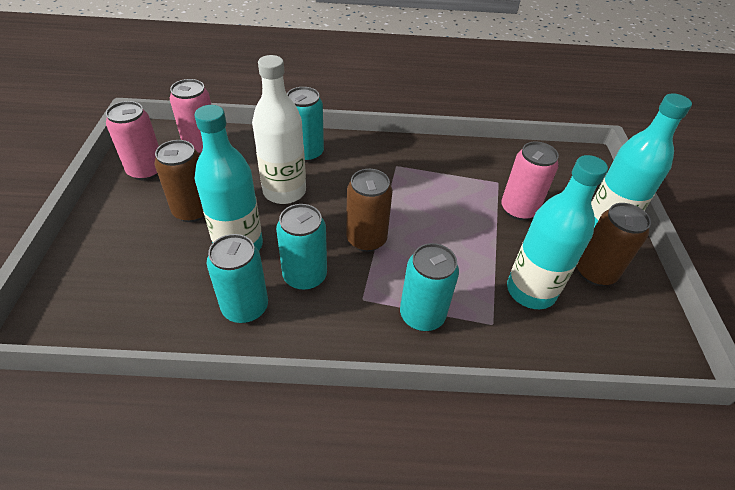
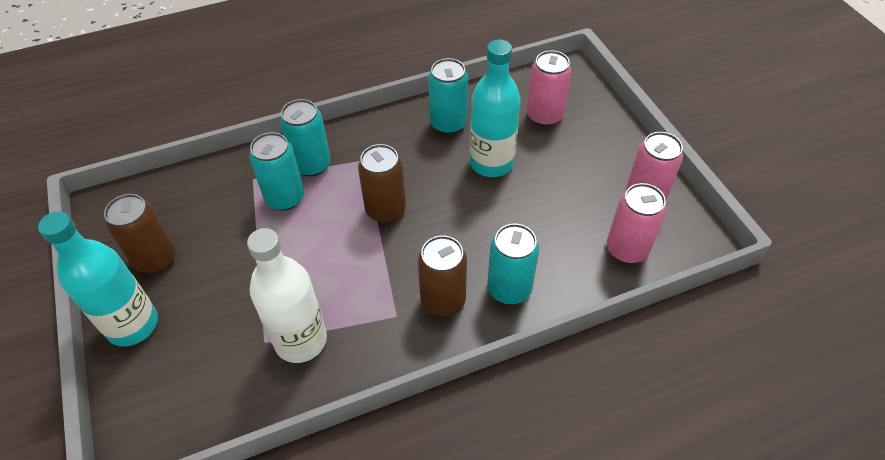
camera: 160 degrees right, 5 degrees up
(193, 211) = (558, 176): brown can -> brown can (443, 300)
(284, 191) = (494, 229): white bottle -> white bottle (301, 340)
(305, 276) = (420, 159): turquoise can -> turquoise can (285, 198)
(518, 209) = (236, 308): pink can -> pink can (544, 116)
(530, 291) = (221, 217): turquoise bottle -> none

